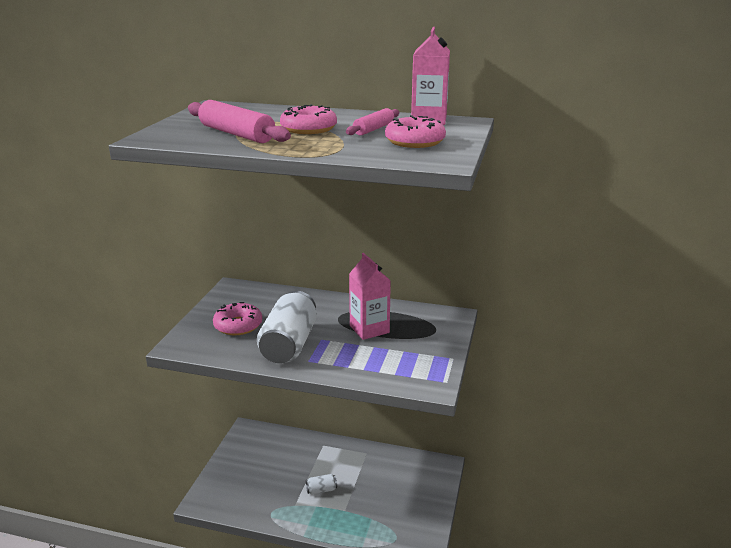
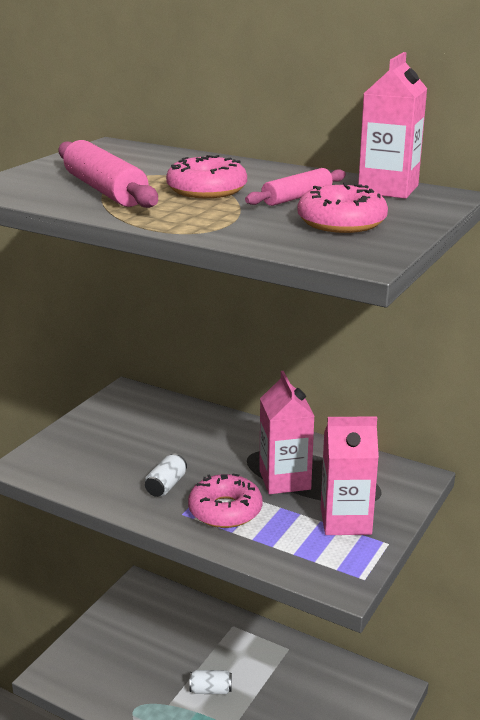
camera: 15 degrees right, 0 degrees up
(238, 325) = (111, 448): pink donut -> pink donut (225, 510)
(289, 344) = (166, 485): white can -> white can, size x0.43
(420, 349) = (345, 521): none -> pink carton

